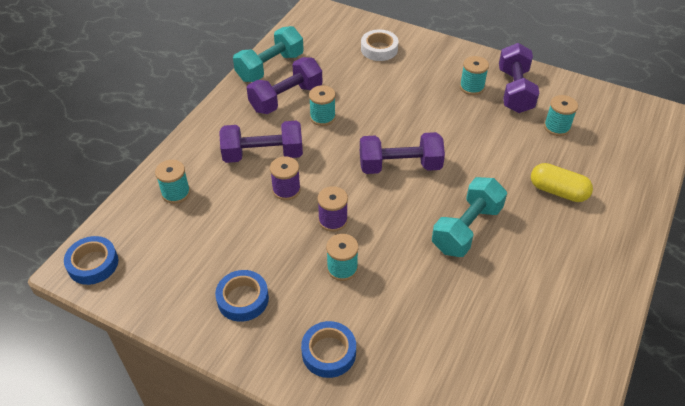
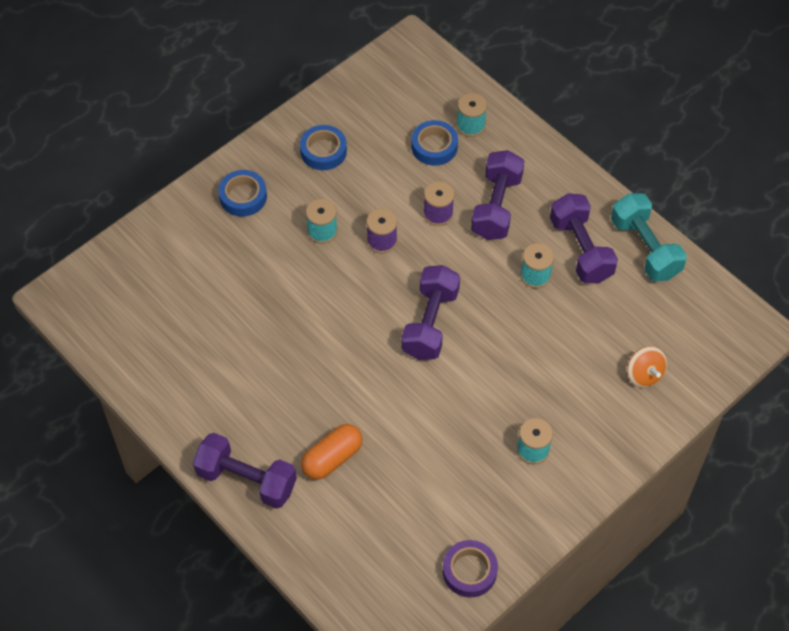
camera: 110 degrees right, 10 degrees up
(93, 264) = (409, 56): blue tape -> blue tape (434, 146)
(379, 49) = (644, 375): white tape -> orange spinning top
(466, 229) = (322, 349): turquoise dumbbell -> none
(514, 91) = (509, 496): purple dumbbell -> purple dumbbell (246, 480)
(557, 127) = (427, 510): turquoise spool -> none
(558, 191) = (332, 458): yellow capsule -> orange capsule
(582, 96) = (469, 571): none -> purple tape

